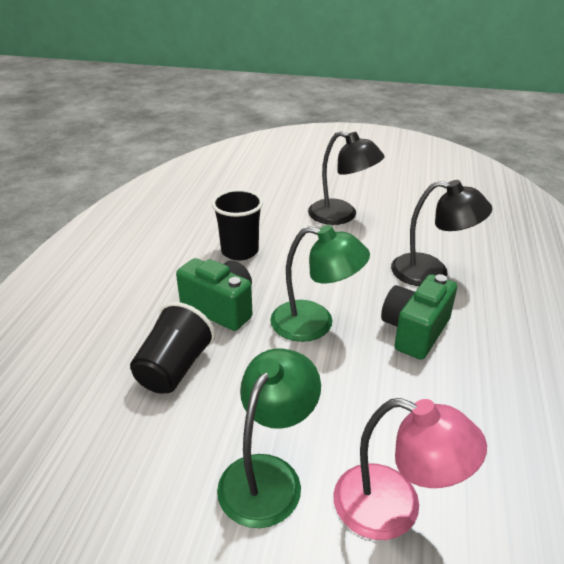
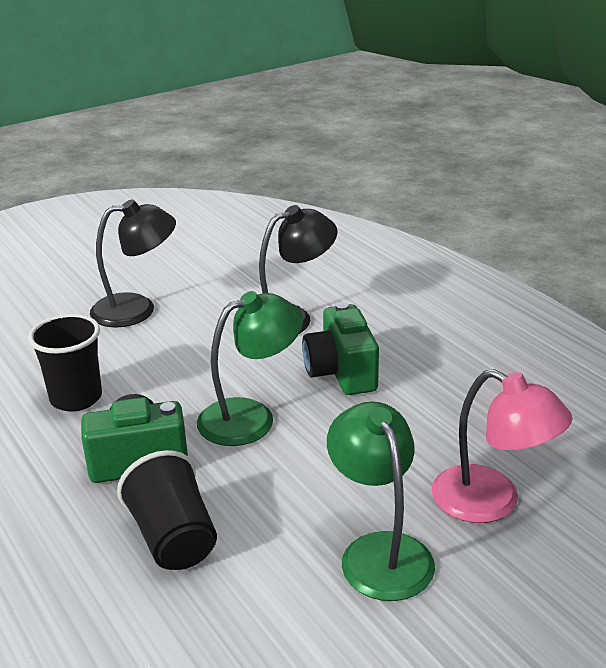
camera: 45 degrees left, 5 degrees down
(394, 508) = (491, 502): pink lamp -> pink lamp turned 60 degrees clockwise

